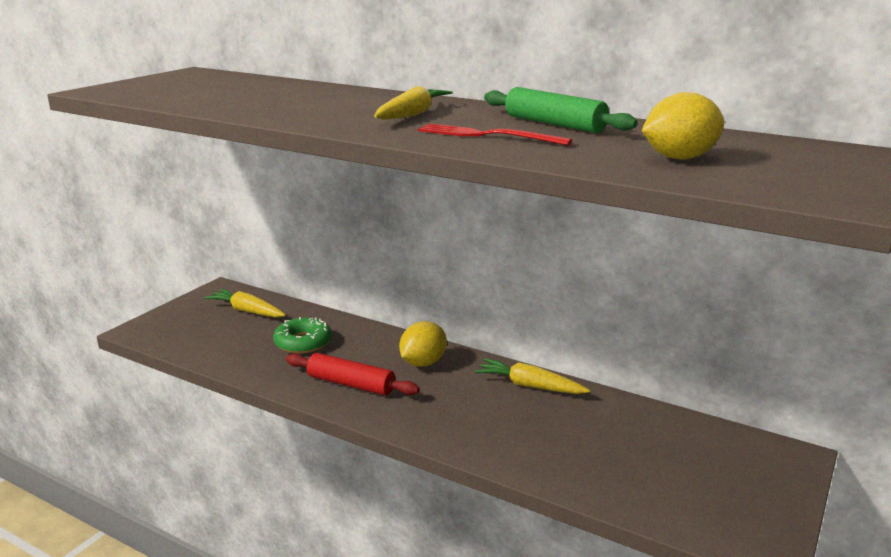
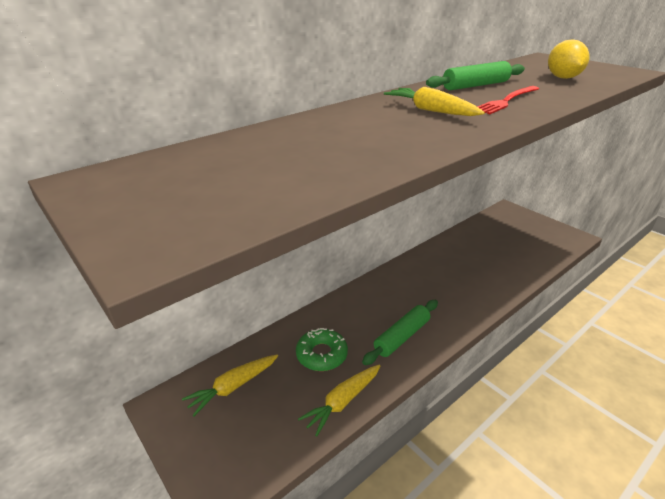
camera: 70 degrees left, 10 degrees up
(351, 384) = (402, 337): red rolling pin -> green rolling pin
(423, 363) = (383, 296): yellow lemon -> none
(529, 386) = (428, 260): yellow carrot -> yellow carrot (342, 402)

